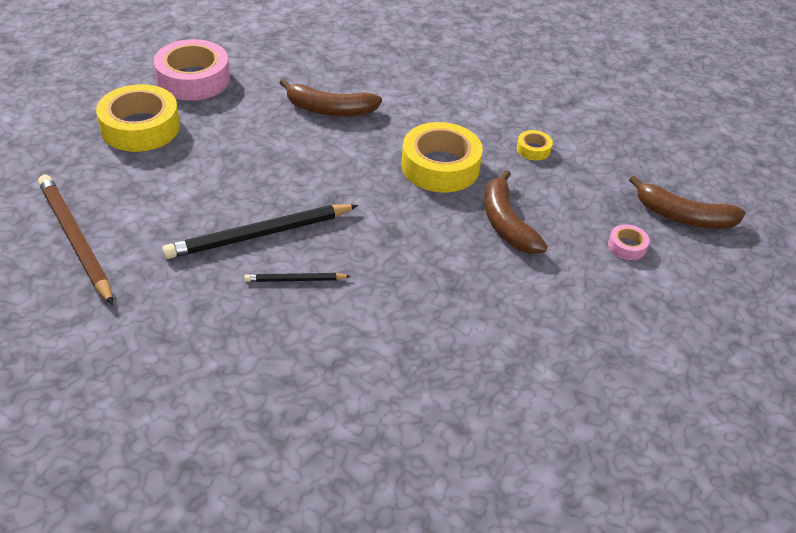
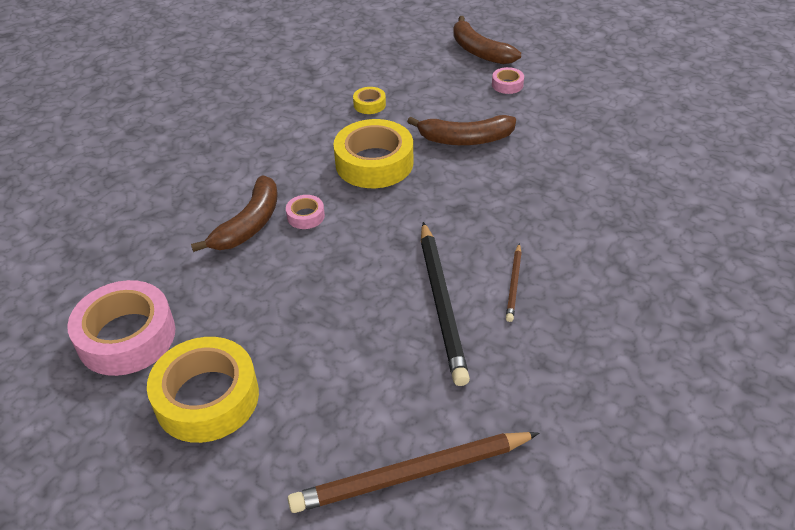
camera: 70 degrees left, 0 degrees up
(295, 280) = (514, 284): black pencil -> brown pencil
(350, 138) = (305, 216): none -> pink tape
(683, 217) = (479, 51): brown banana -> brown banana turned 105 degrees clockwise

